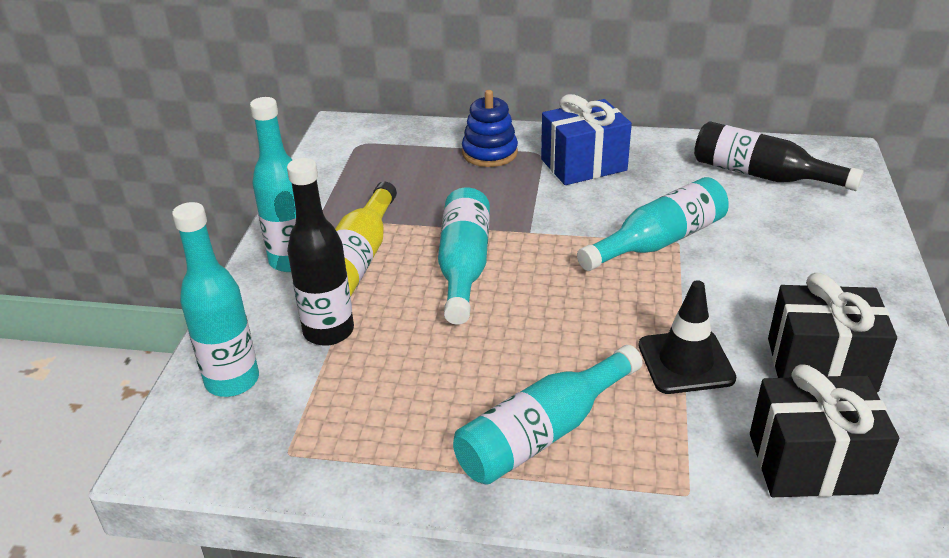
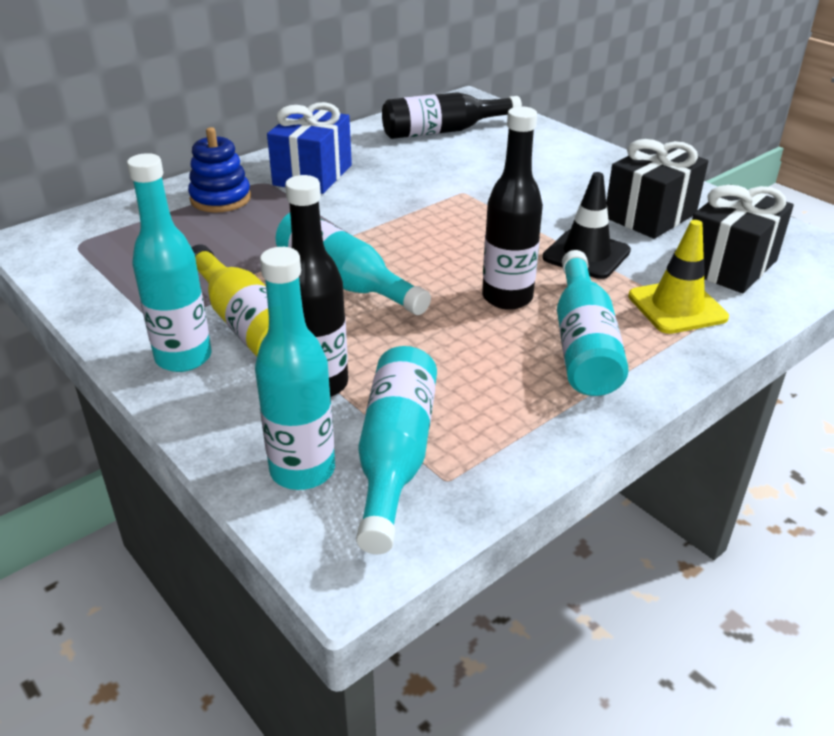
camera: 50 degrees left, 0 degrees up
(552, 355) = (507, 298): none -> black bottle
(658, 241) = (450, 197): turquoise bottle -> turquoise bottle (395, 456)
(680, 462) = (677, 307): none -> yellow traffic cone

